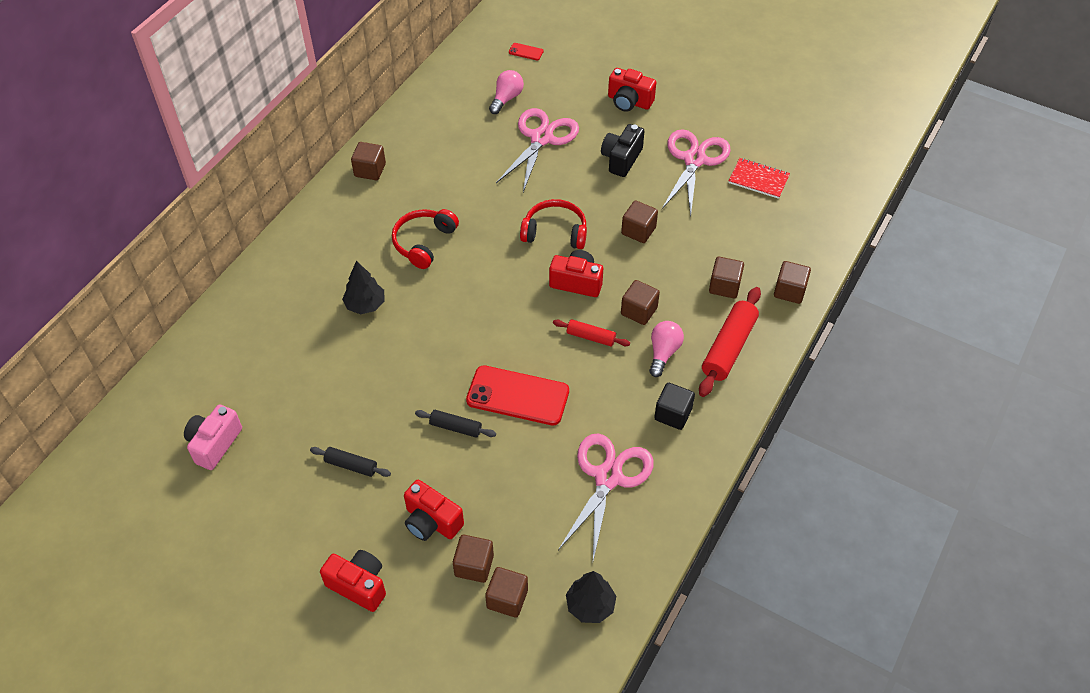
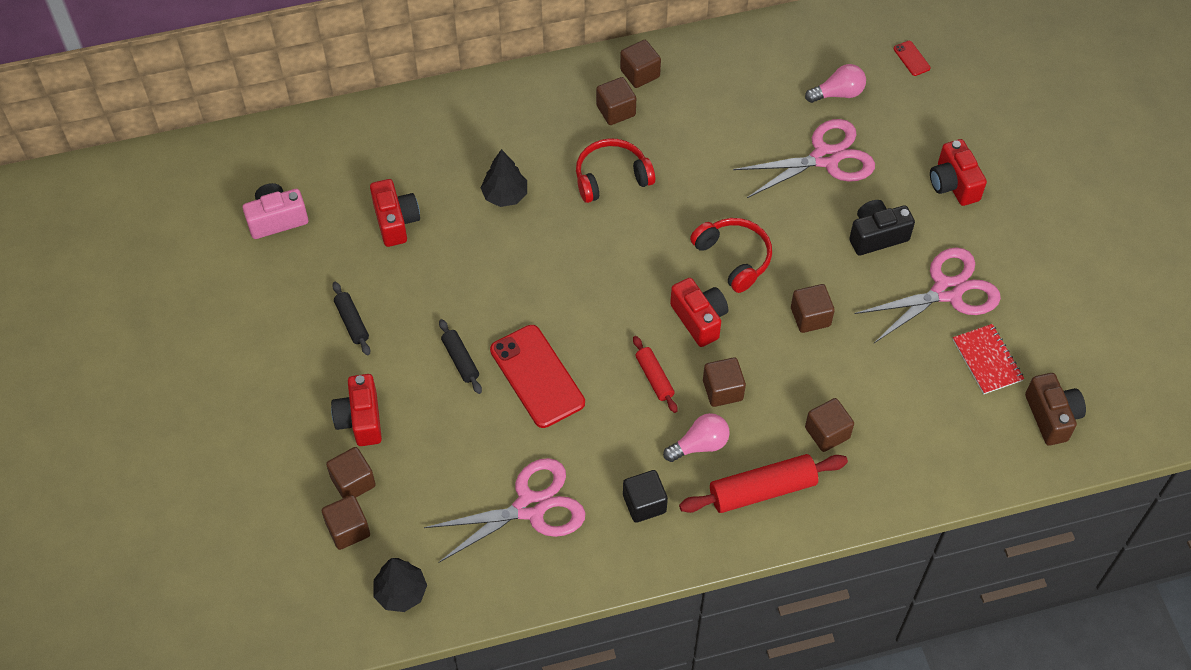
camera: 45 degrees right, 5 degrees up
(359, 585) = (259, 421): red camera -> red camera (396, 221)
(789, 291) = (883, 488): brown cube -> brown cube (616, 111)
(825, 182) = (1051, 416): none -> brown camera

